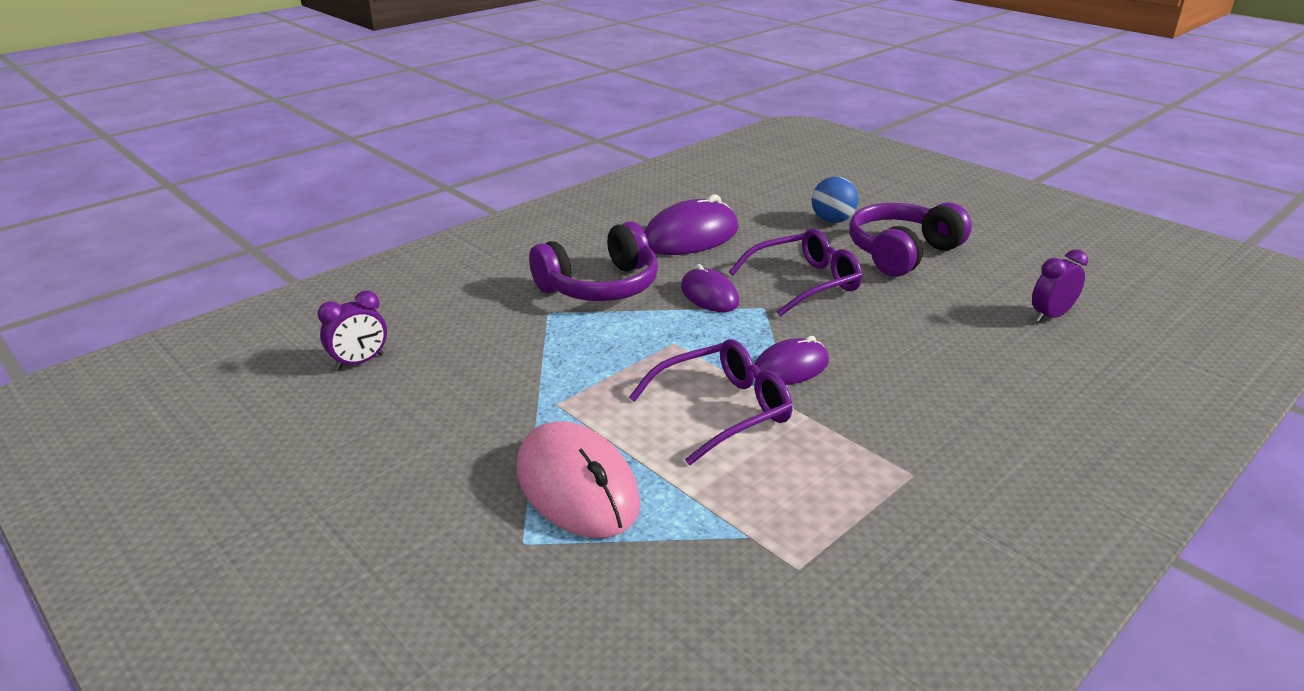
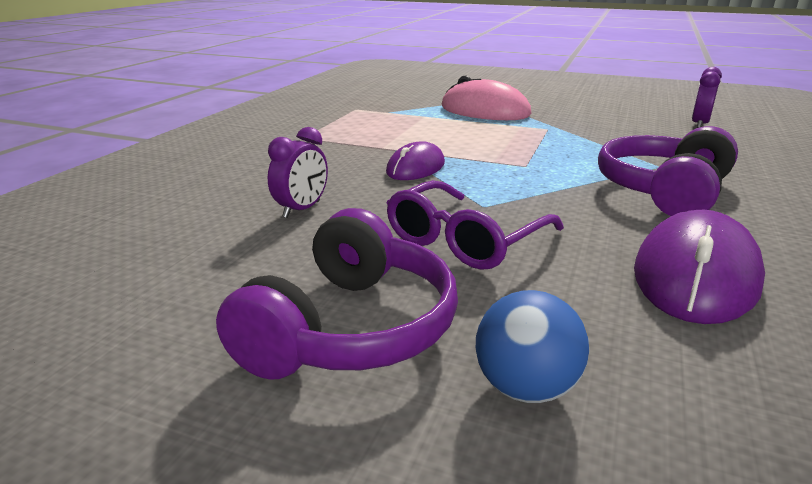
camera: 155 degrees right, 5 degrees down
(709, 295) = (551, 205): purple mouse -> none
(722, 410) = (443, 141): purple glasses -> none
(1050, 316) = (130, 264): purple clock -> purple clock (302, 209)

